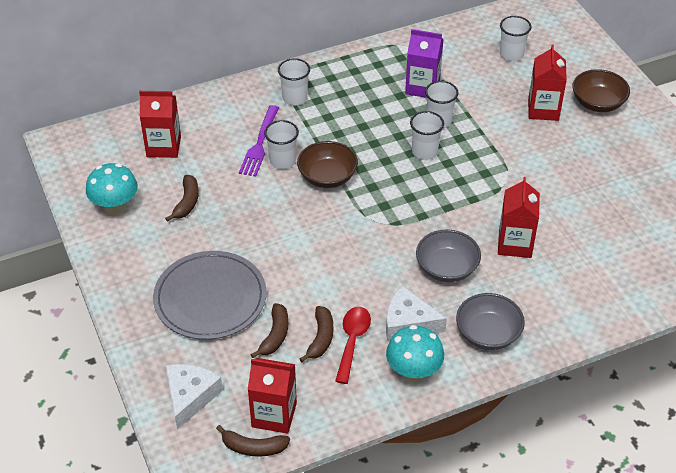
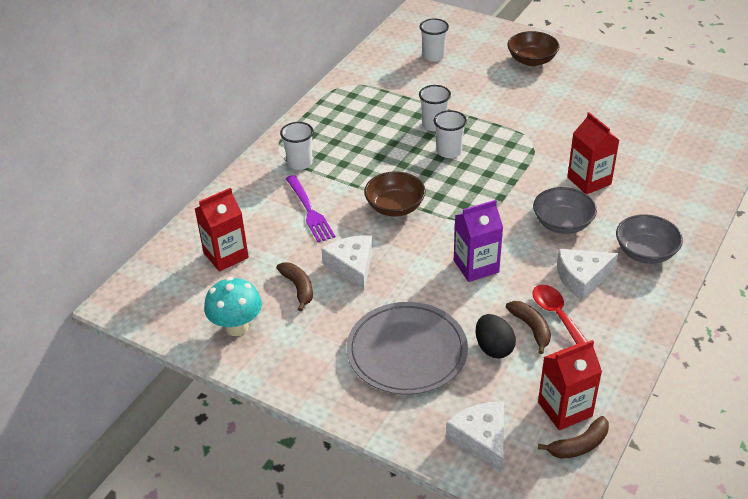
camera: 35 degrees left, 5 degrees down
(242, 208) = (352, 266): none -> white cheese
(275, 335) = (493, 348): brown banana -> black egg
(282, 161) = (344, 214): white cup -> none
(413, 373) = (628, 311): turquoise mushroom -> none
(422, 87) = (393, 107): purple carton -> purple carton (476, 266)
(543, 109) = (500, 82): red carton -> none

